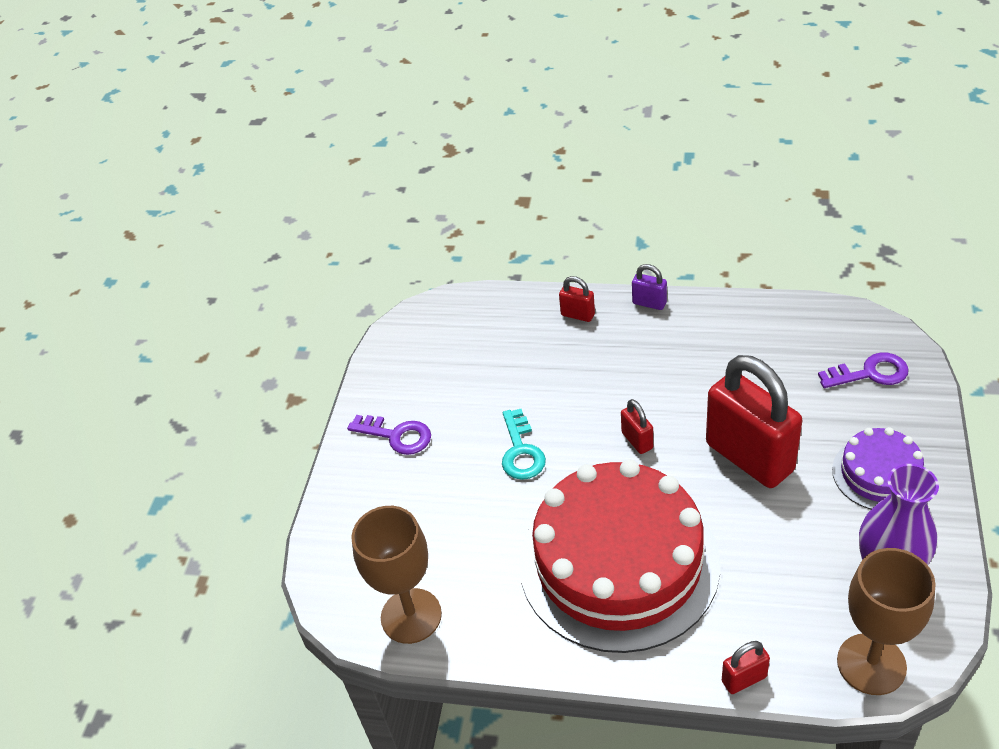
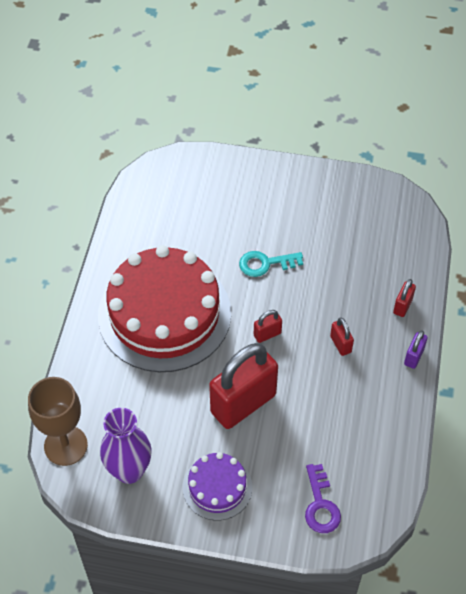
camera: 85 degrees right, 10 degrees up
(397, 436) = (287, 193): purple key -> none
(411, 616) = (142, 204): brown goblet -> none
(744, 679) = (69, 373): red padlock -> red padlock (340, 344)

